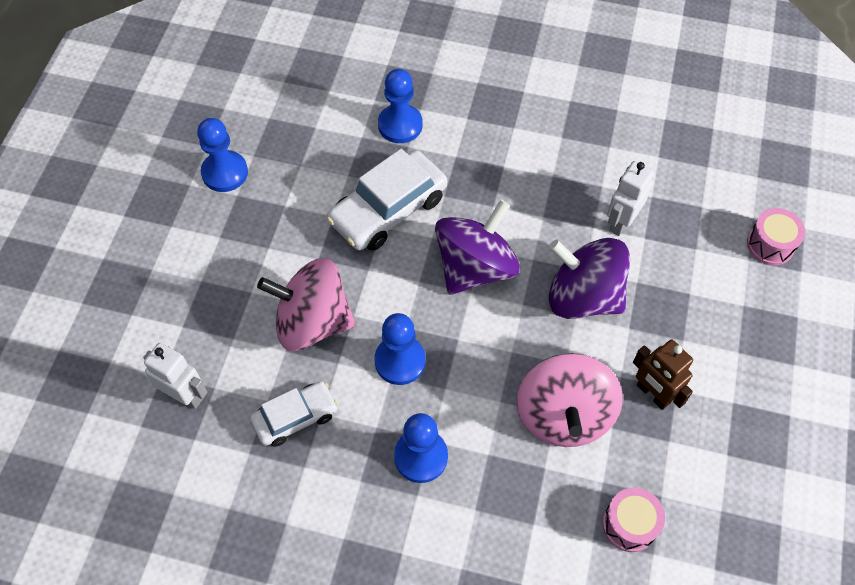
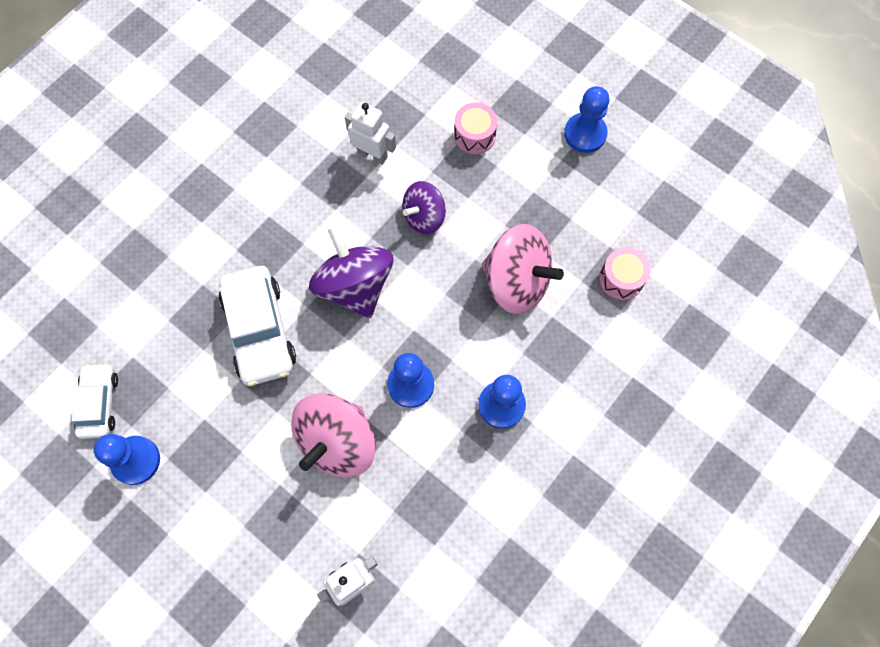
camera: 65 degrees left, 10 degrees up
(295, 417) = (420, 492): white car -> white car (99, 403)
(400, 125) = (175, 281): blue pawn -> blue pawn (585, 134)
(583, 297) = (424, 217): purple spinning top -> purple spinning top, size x0.62
(621, 222) = (372, 154): white robot -> white robot turned 150 degrees clockwise
(653, 394) = (529, 210): brown robot -> none
(770, 245) = (449, 62): pink drum -> pink drum (474, 136)

